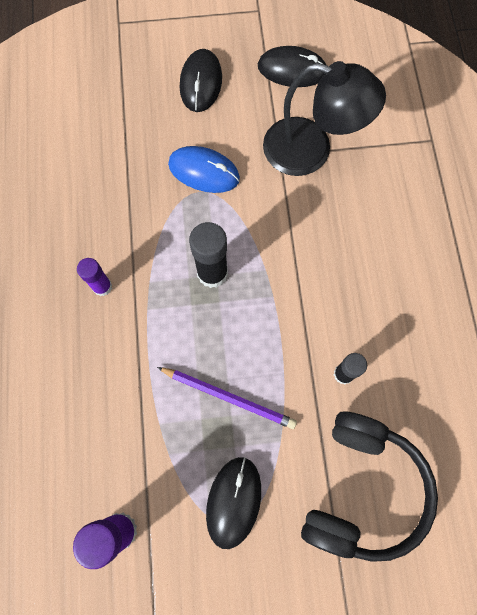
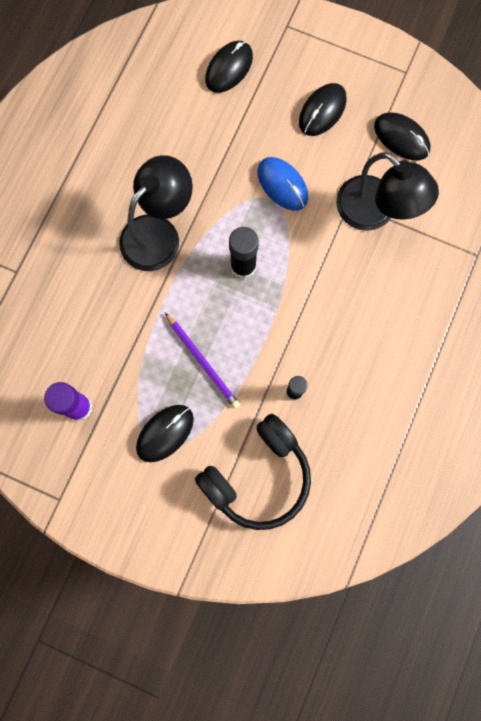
camera: 30 degrees right, 5 degrees up
(83, 88) = (229, 68): none -> black mouse
(102, 287) = (158, 233): purple glue stick -> black lamp

